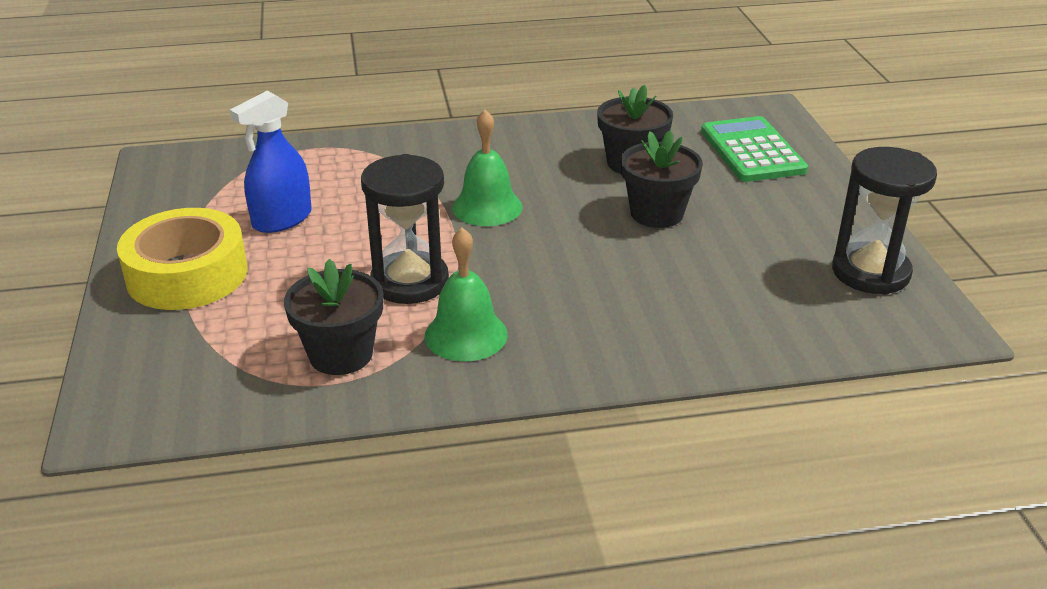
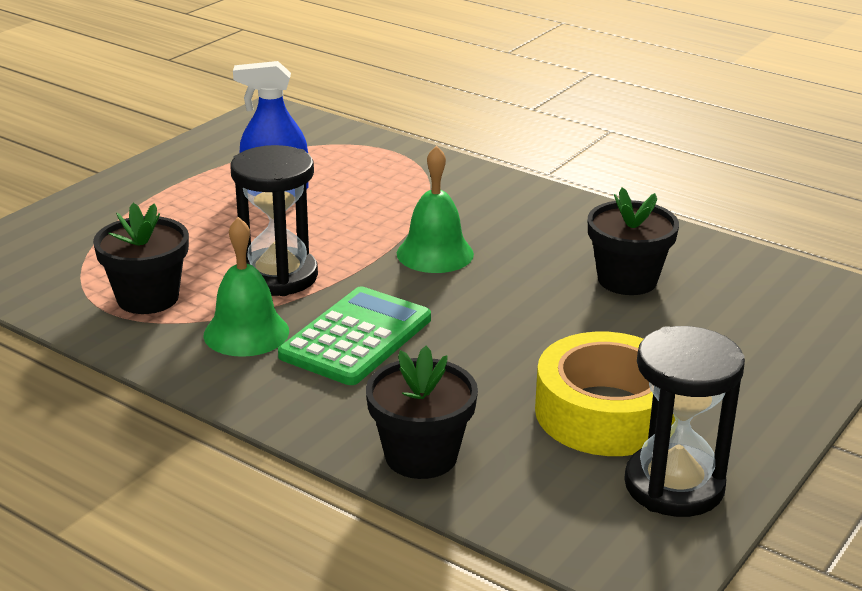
camera: 45 degrees right, 5 degrees down
(187, 274) = (155, 197): yellow tape -> yellow tape (606, 412)
(657, 213) = (567, 330): black flower pot -> black flower pot (421, 456)
(752, 151) = (773, 326): green calculator -> green calculator (356, 337)

